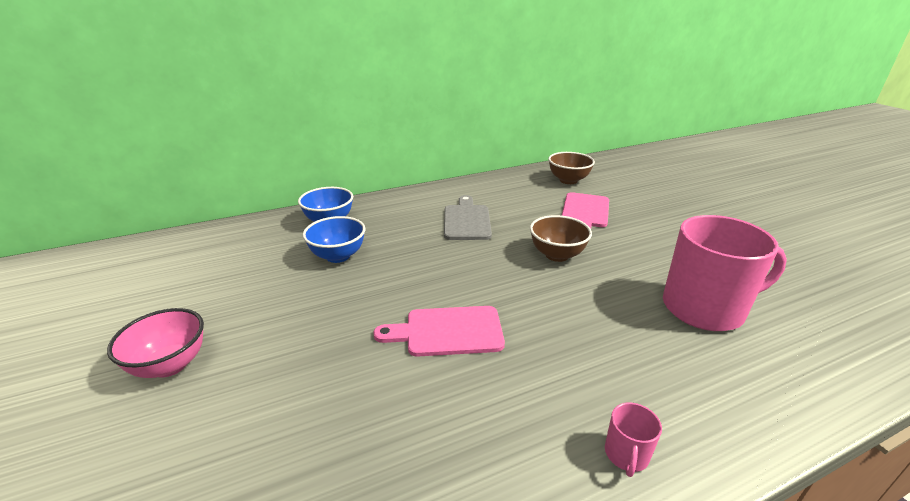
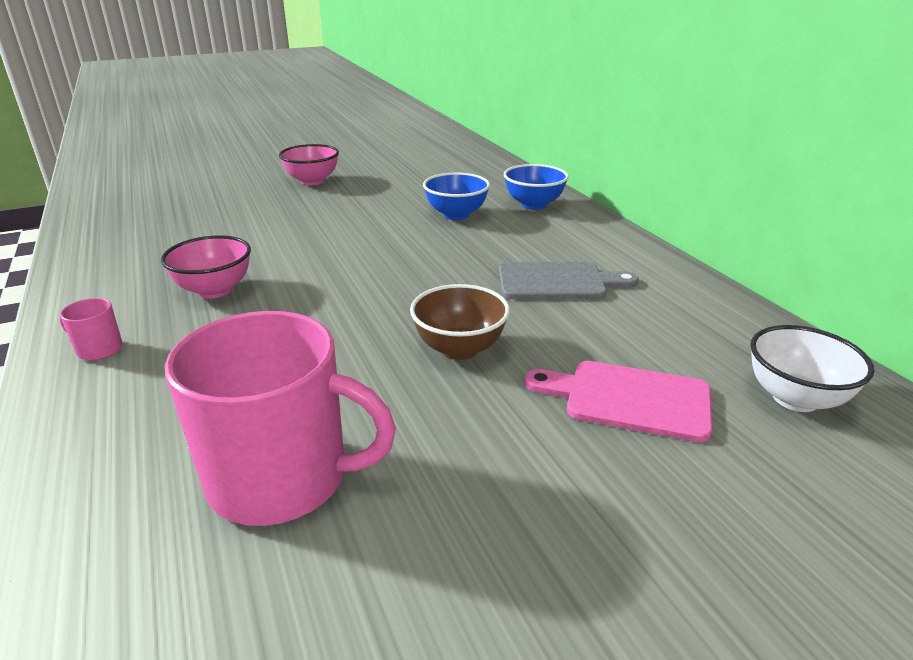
camera: 90 degrees right, 0 degrees up
(448, 331) = (309, 270): pink cutting board -> none
(493, 392) = (214, 290): none -> pink bowl
(568, 180) = (795, 398): brown bowl -> white bowl
(705, 308) = (282, 478): pink mug -> pink mug turned 75 degrees counterclockwise

